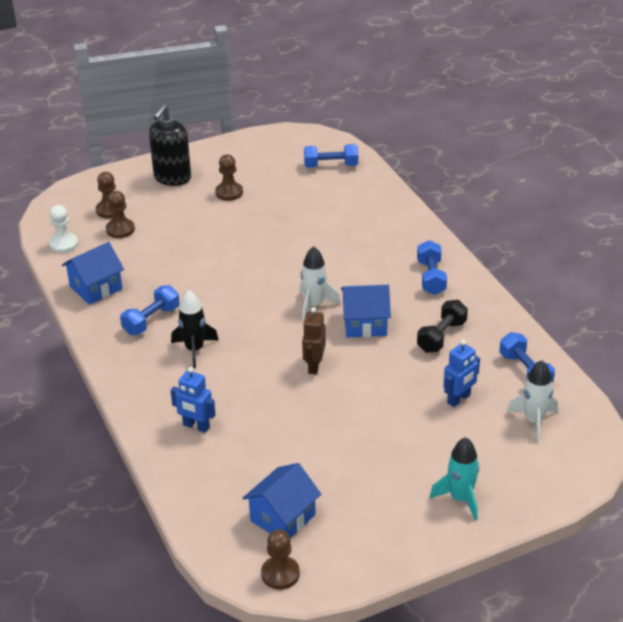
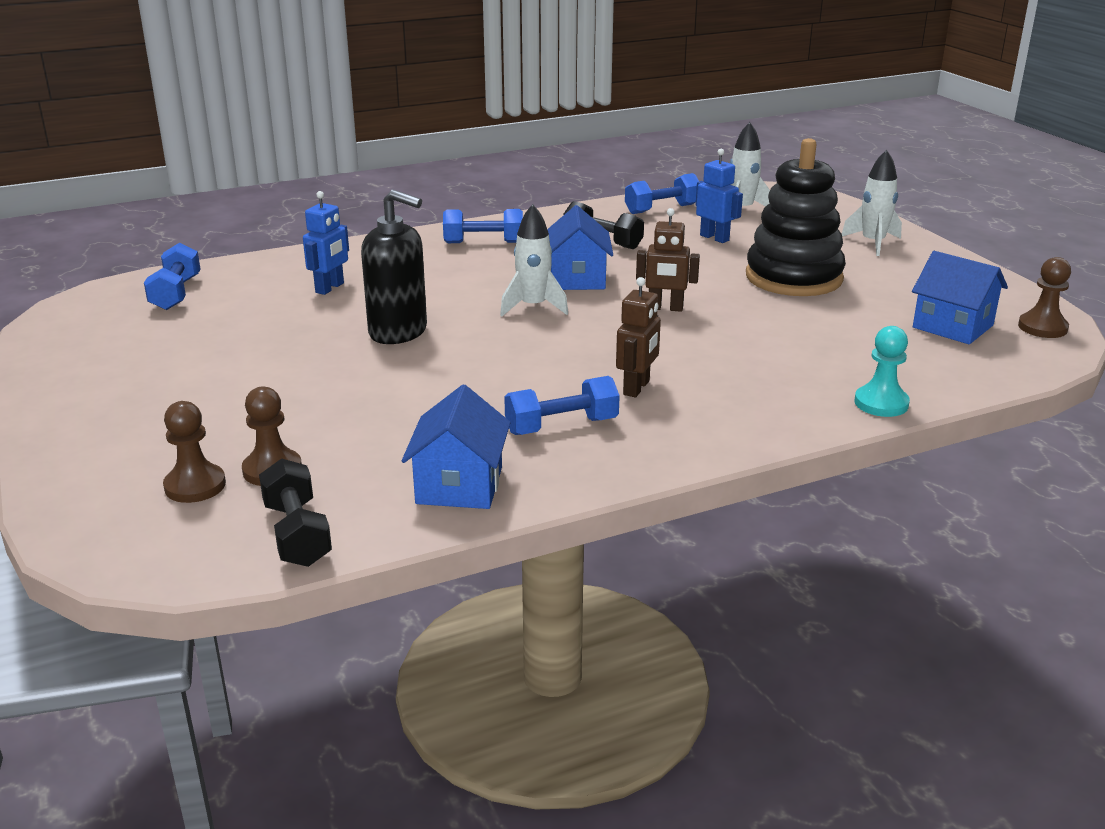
camera: 90 degrees left, 10 degrees down
(64, 244) = (297, 534): white pawn -> black dumbbell
(96, 288) = (459, 485): blue house -> blue house turned 45 degrees clockwise
(151, 320) = (561, 426): blue dumbbell -> blue dumbbell turned 60 degrees counterclockwise
(164, 457) = (881, 403): none -> turquoise pawn
(172, 178) = (118, 423): black soap dispenser -> black soap dispenser (398, 332)
(194, 349) = (637, 388): black rocket -> brown robot
(196, 426) = (809, 382): blue robot -> blue robot (330, 288)
(229, 192) = (204, 369): brown pawn -> none
(375, 438) = (793, 277): none -> black stacking toy
(460, 498) = (873, 243): turquoise rocket -> white rocket

